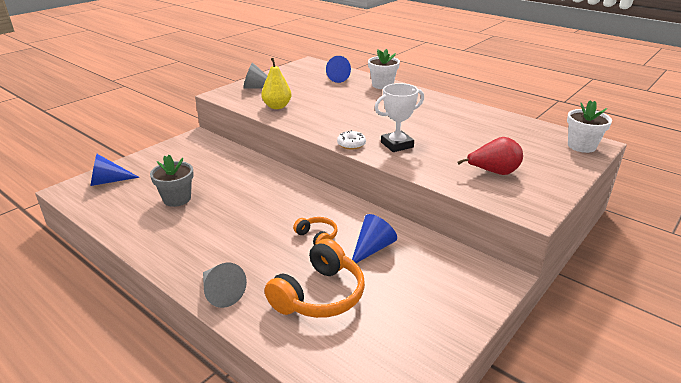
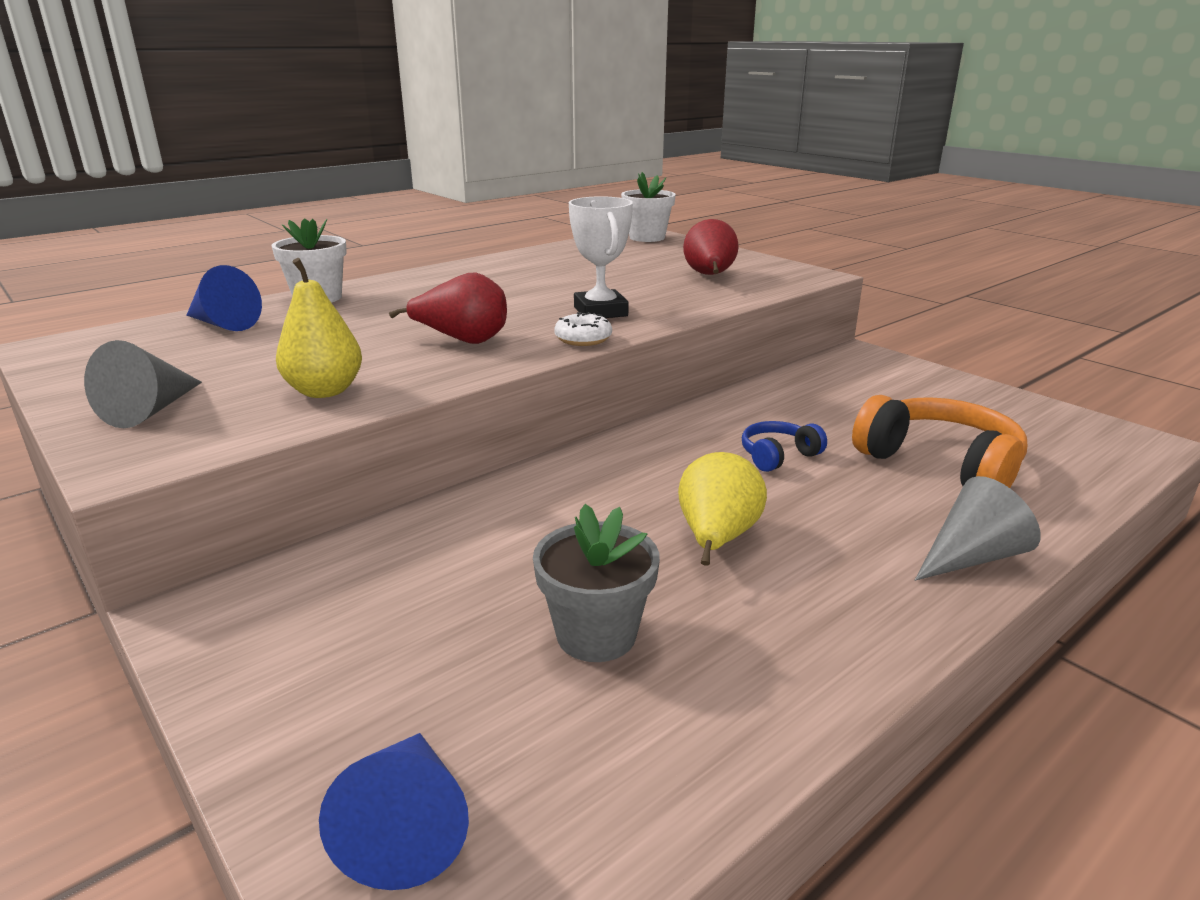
camera: 80 degrees left, 5 degrees down
(236, 220) = (716, 539): none -> yellow pear
(317, 237) = (778, 456): orange headphones -> blue headphones
(338, 120) = (463, 341): none -> red pear
(372, 249) = (809, 416): blue cone -> none

